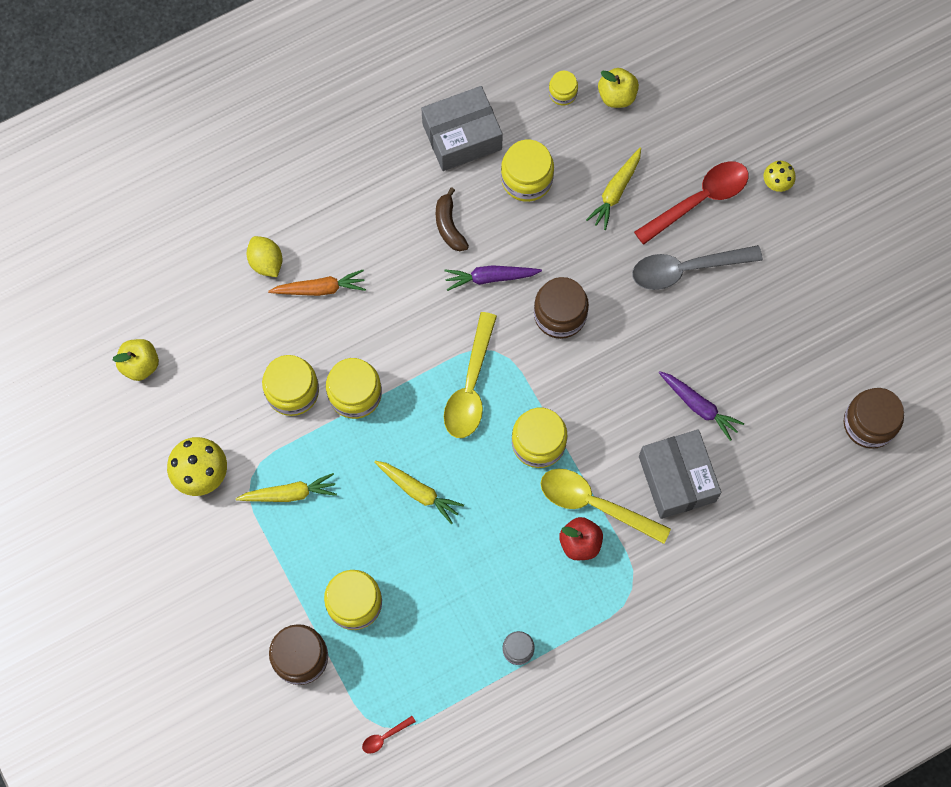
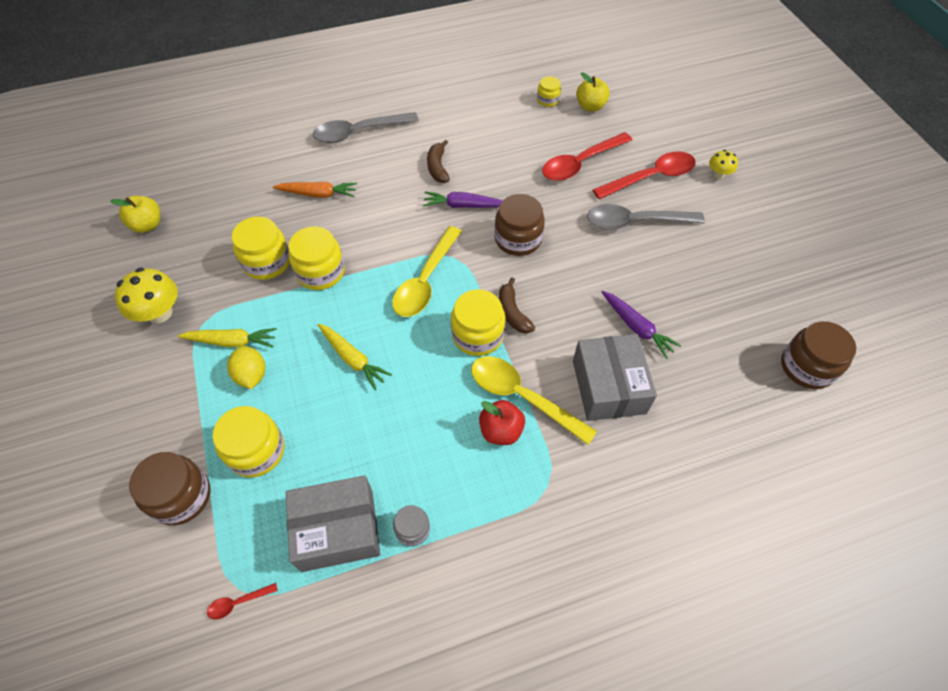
camera: 10 degrees right, 15 degrees down
(266, 262) = (281, 171): yellow lemon -> yellow lemon (251, 375)
(341, 185) = (359, 132): none -> grey spoon
(462, 136) = (463, 115): grey box -> grey box (337, 529)
(526, 179) = (508, 146): yellow jar -> none
(569, 410) = (512, 312): none -> brown banana
(615, 192) = (580, 163): yellow carrot -> red spoon

